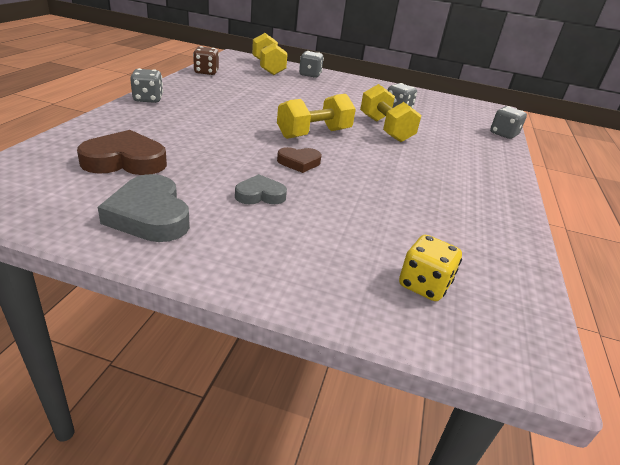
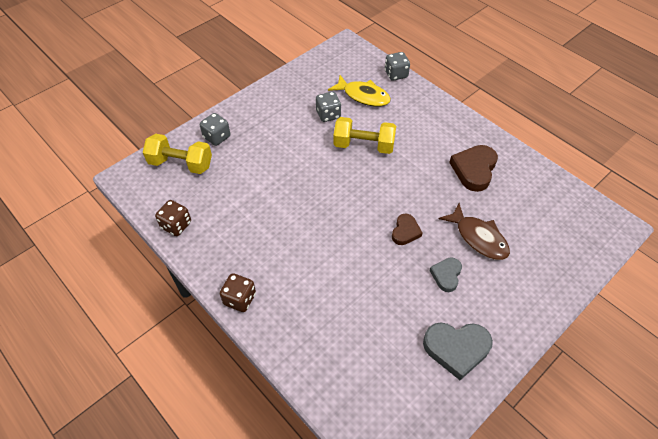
camera: 55 degrees left, 20 degrees up
(125, 161) = (370, 347): brown heart -> brown heart (474, 170)
(148, 99) = (240, 299): grey dice -> brown dice
(314, 134) = (358, 199): yellow dumbbell -> none
(342, 211) = (478, 238): none -> brown fish
(424, 285) = (559, 236): yellow dice -> none
(447, 122) = (363, 96): none -> yellow fish

